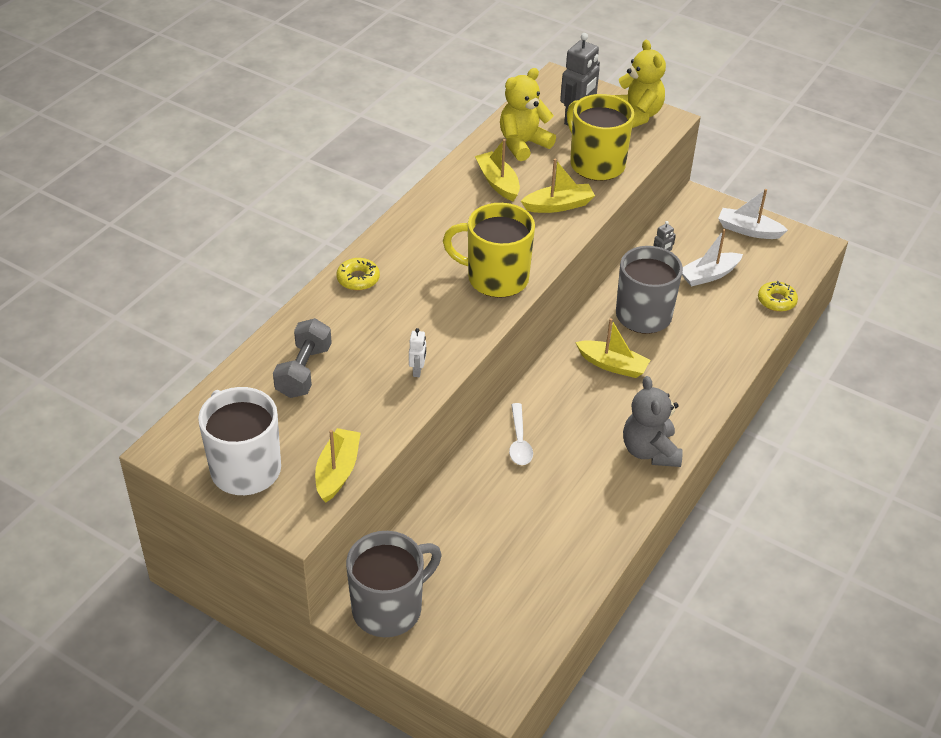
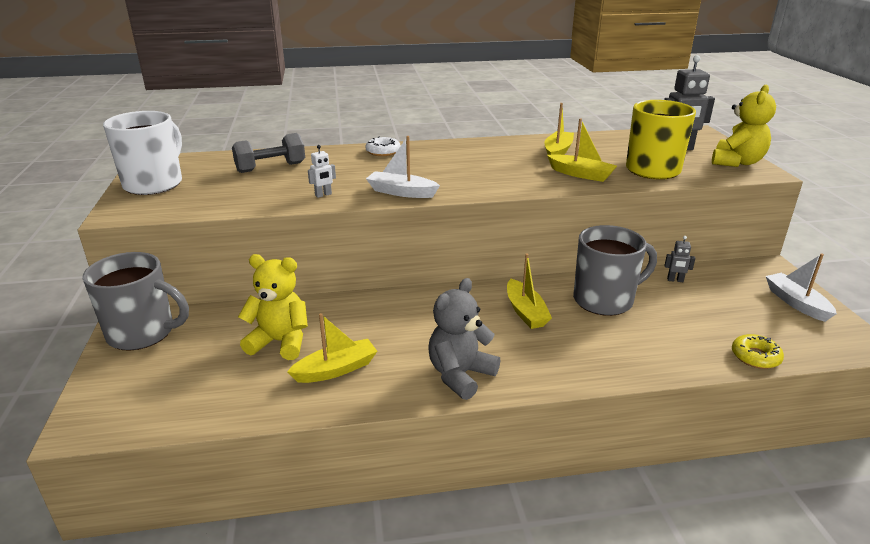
camera: 50 degrees right, 15 degrees down
(337, 471) = (183, 208): yellow boat -> yellow boat (336, 369)
(358, 279) = (383, 151): yellow donut -> white donut
(496, 278) = (463, 183): yellow mug -> none
(519, 441) = (381, 310): white spoon -> none
(523, 144) = (612, 145): yellow teddy bear -> yellow teddy bear (280, 342)
(709, 275) = (706, 308): white boat -> white boat (401, 192)

